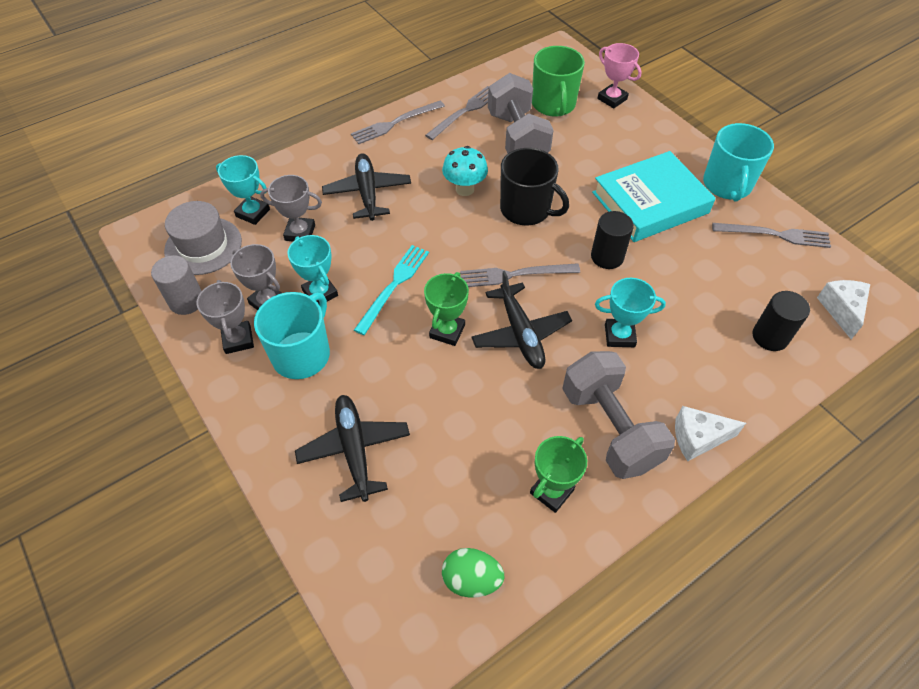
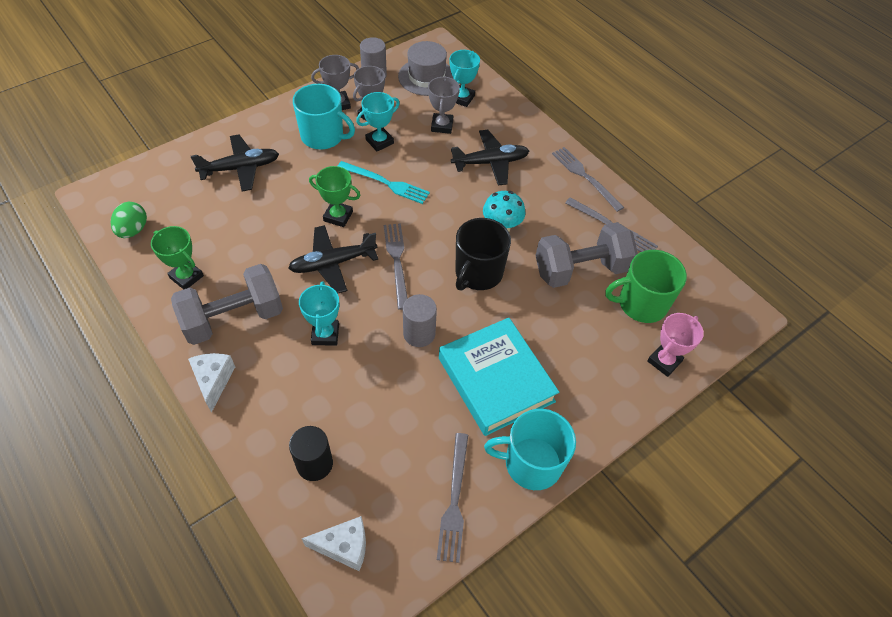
camera: 85 degrees right, 0 degrees up
(607, 257) = (419, 333): black cylinder -> grey cylinder

